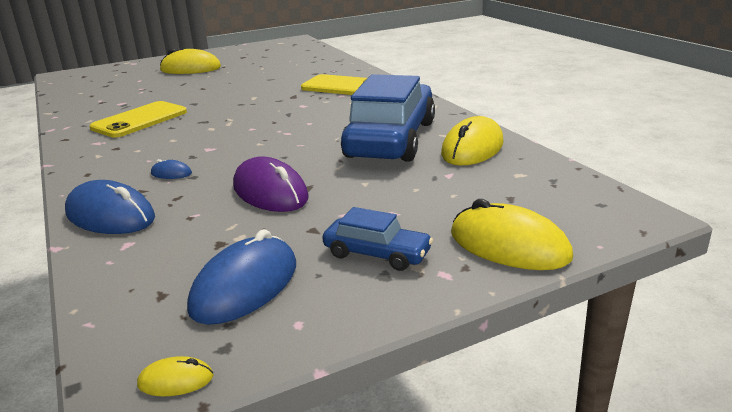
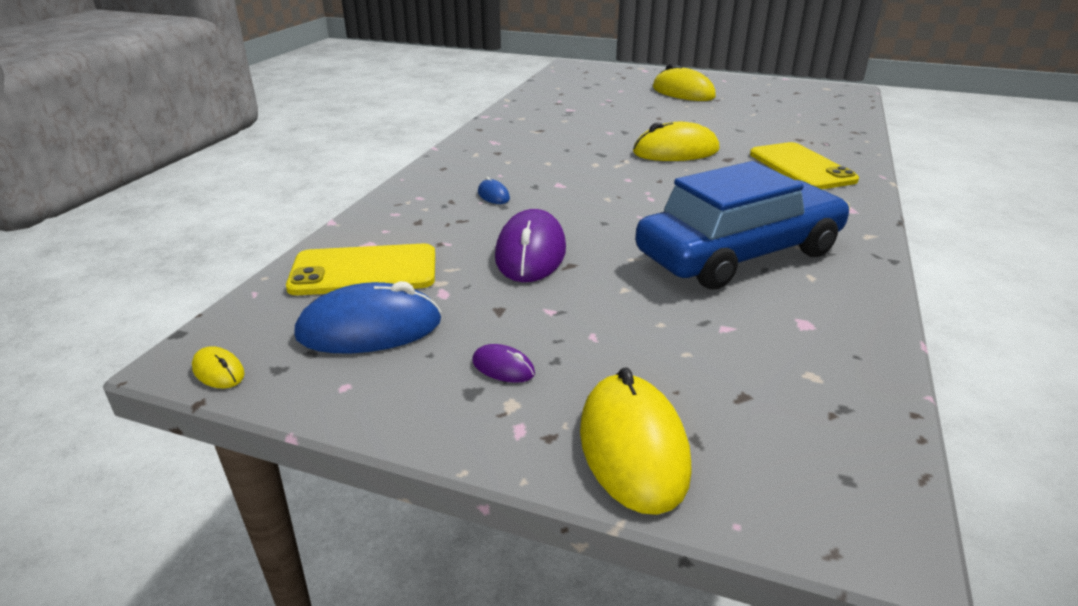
camera: 45 degrees right, 5 degrees up
(110, 216) = (397, 213): blue mouse -> none
(140, 120) = (555, 132): yellow phone -> yellow phone (364, 271)
(377, 254) = (503, 367): blue car -> purple mouse
(472, 148) = (814, 312): yellow mouse -> yellow mouse (675, 151)

